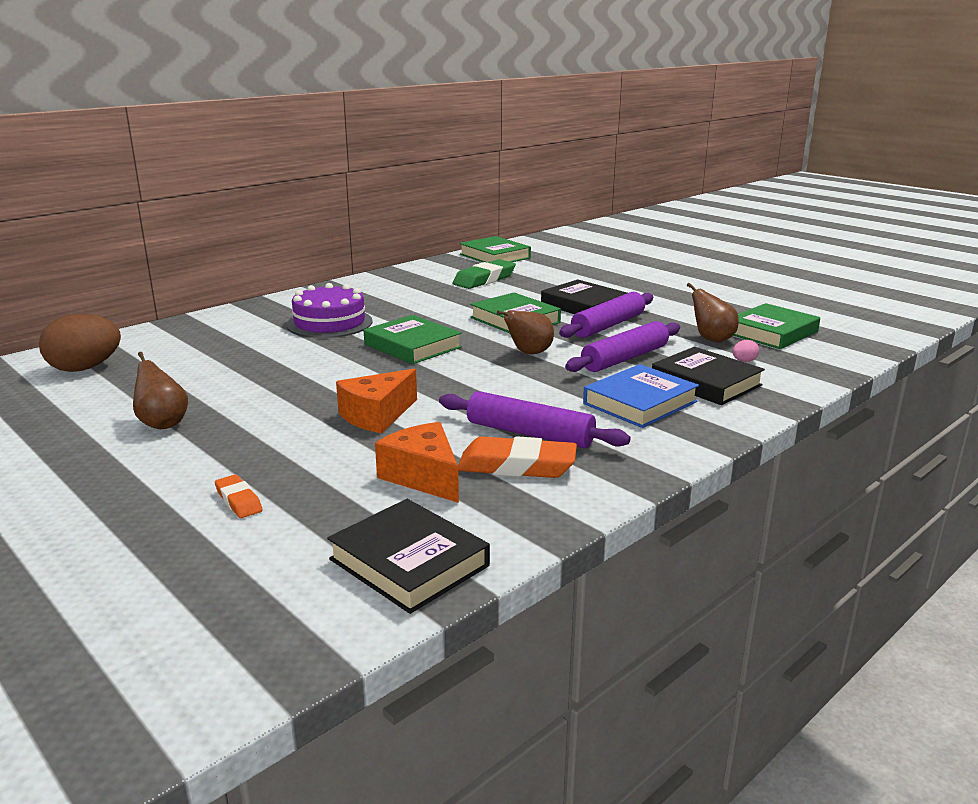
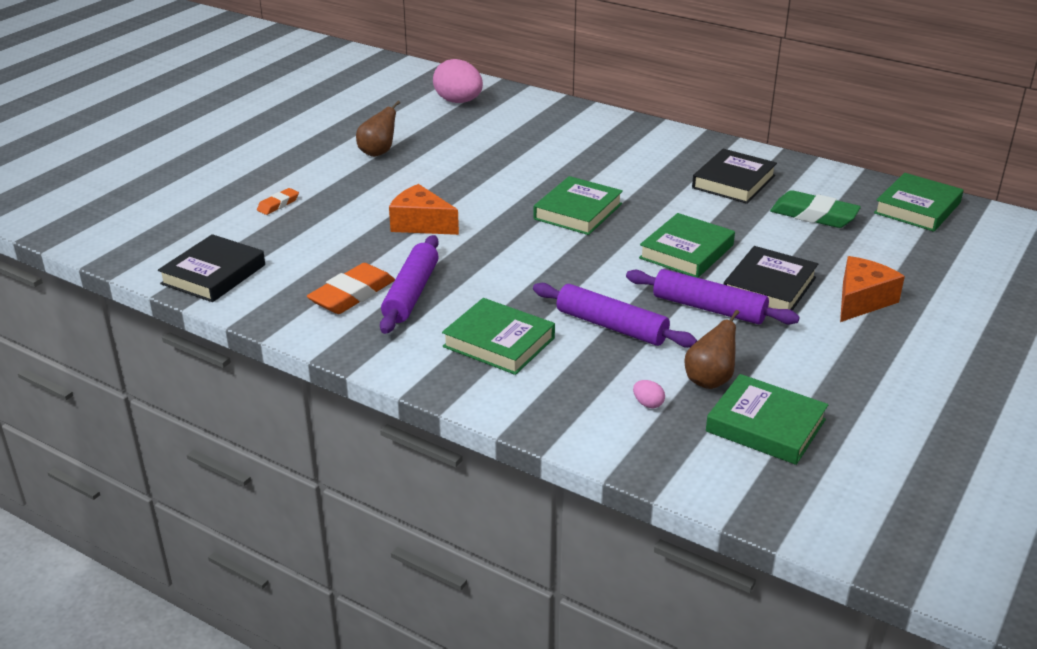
camera: 75 degrees right, 10 degrees up
(85, 368) = (458, 101): brown egg -> pink egg
(329, 323) = (612, 163): purple cake -> none
(423, 477) = (325, 260): orange cheese -> orange cheese (861, 300)
(517, 466) = (352, 295): orange eraser -> orange eraser turned 45 degrees clockwise
(529, 353) = (594, 271): brown pear -> none
(640, 402) = (499, 342): blue book -> green book
(706, 382) = (569, 379): black book -> black book (733, 182)

